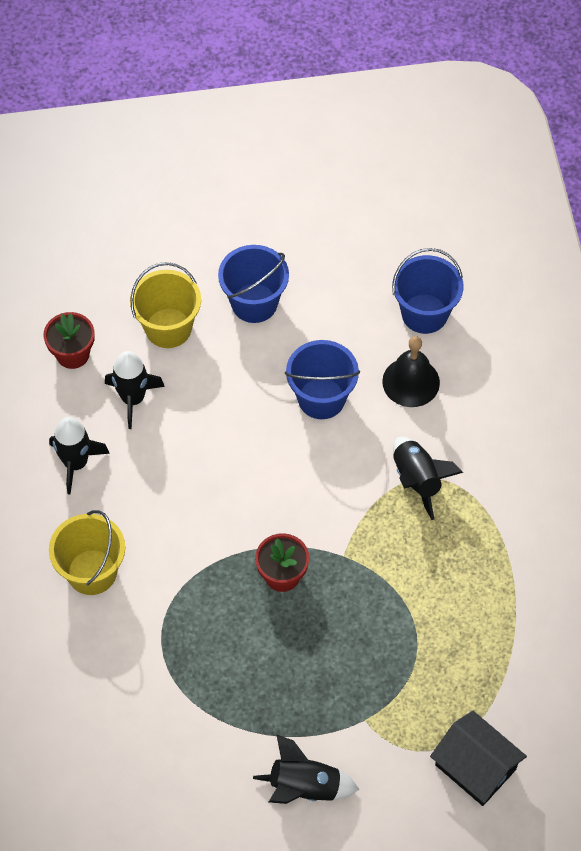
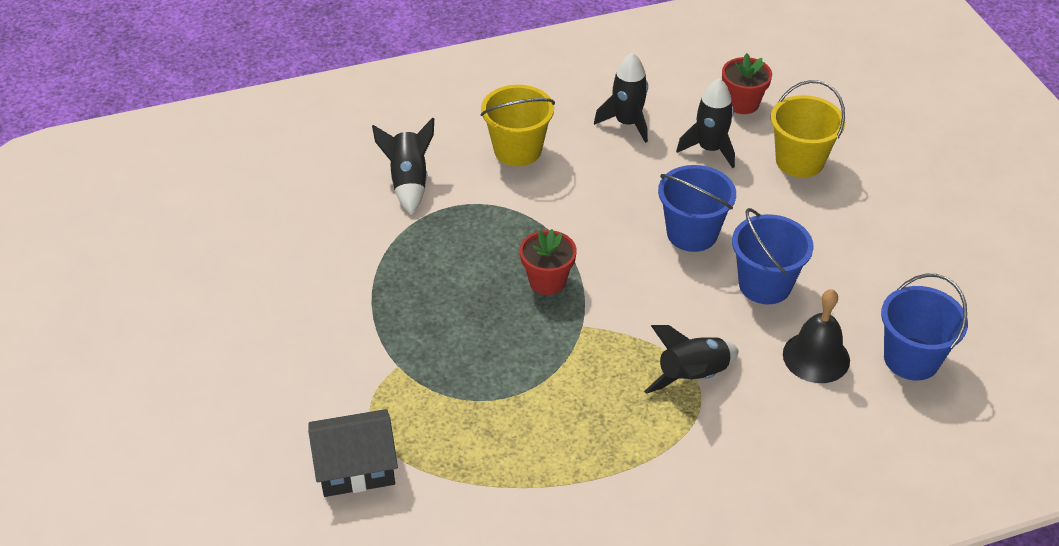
camera: 80 degrees right, 15 degrees down
(254, 303) = (858, 218): blue bucket -> blue bucket (692, 233)
(304, 787) = (318, 328): black rocket -> black rocket (408, 182)
(475, 767) = (356, 467): black house -> black house turned 45 degrees clockwise

